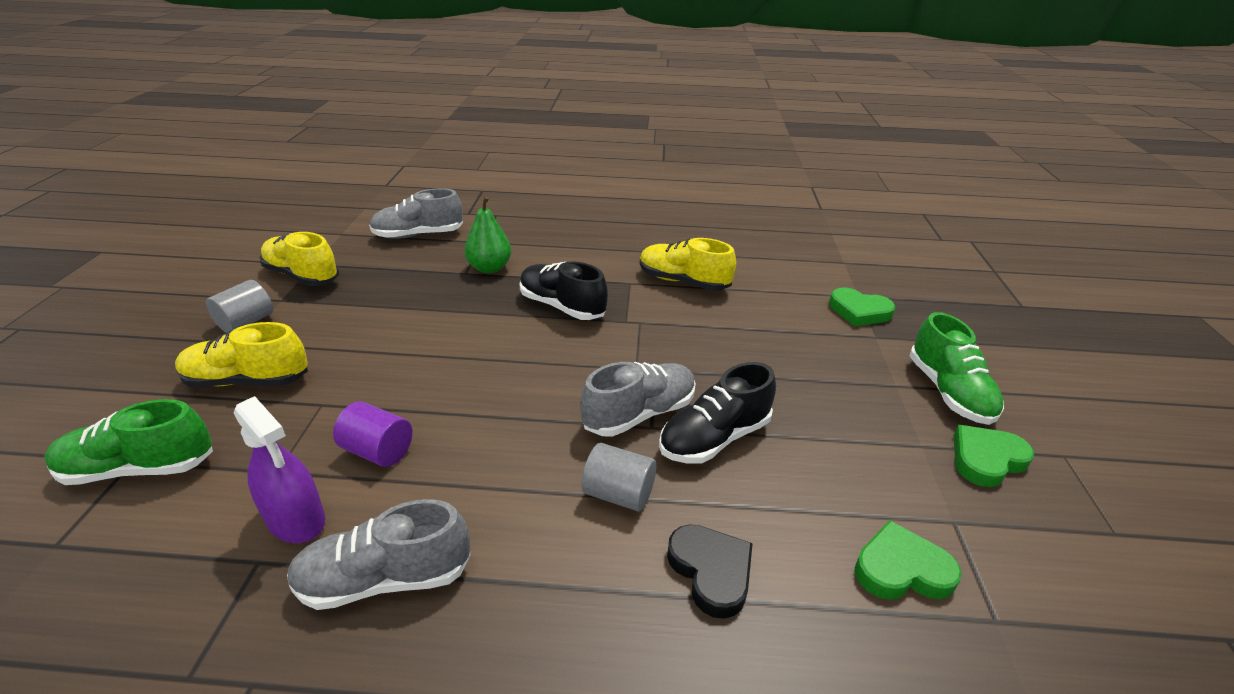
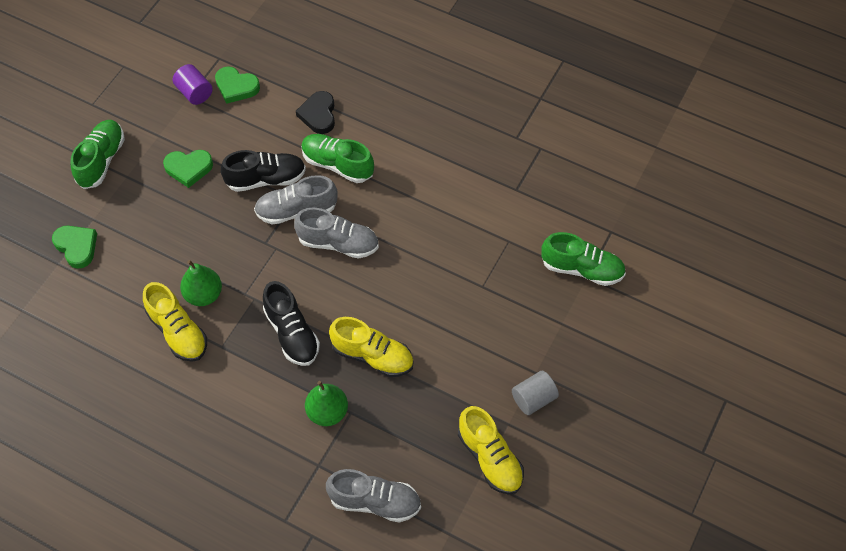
camera: 155 degrees left, 25 degrees up
(248, 381) = (528, 326): yellow shoe -> yellow shoe (372, 355)
(296, 519) = (499, 206): purple spray bottle -> none
(378, 451) = (453, 236): purple cylinder -> purple cylinder (194, 92)
(385, 579) = (460, 161): grey shoe -> grey shoe (338, 243)
(618, 494) = (337, 164): grey cylinder -> green shoe
(684, 310) = (204, 294): none -> green pear
(986, 459) = (135, 116): green heart -> green heart (188, 168)

